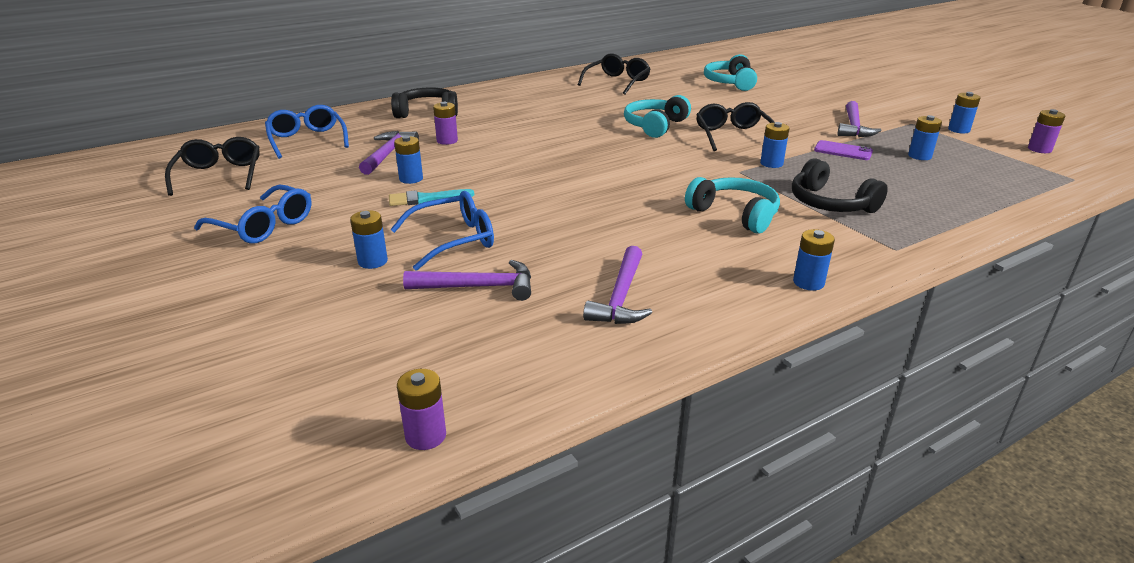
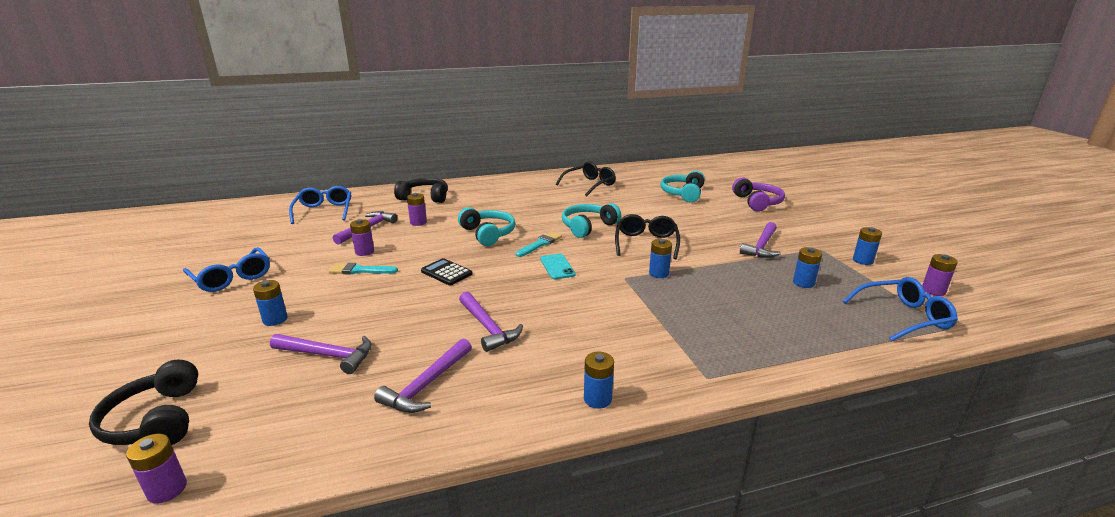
camera: 15 degrees right, 5 degrees down
(219, 175) = (243, 232): black glasses -> none
(411, 179) = (364, 252): blue battery -> purple battery
(454, 240) = (348, 309): blue glasses -> blue glasses (903, 317)
(535, 189) = (446, 272): none -> black calculator
(617, 148) = (540, 244): none -> turquoise brush
(636, 236) = (488, 327): none -> purple hammer
(657, 169) = (557, 267): none -> turquoise phone
(735, 214) = (587, 319): turquoise headphones -> turquoise headphones (488, 234)
(815, 85) = (757, 202): none -> purple headphones
(830, 203) = (681, 320): black headphones -> black headphones (156, 420)
(843, 151) = (733, 269): purple phone -> none

